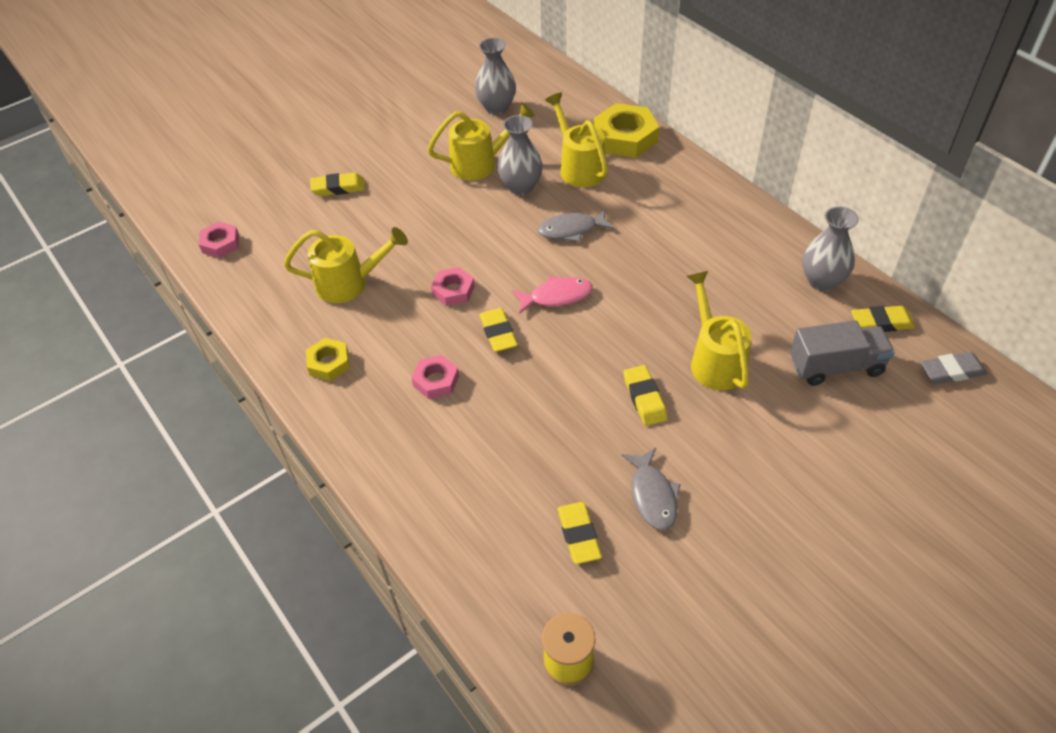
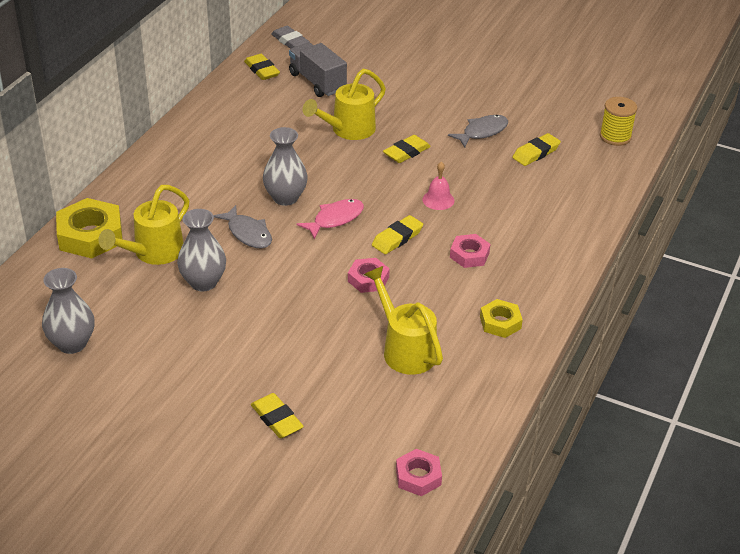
camera: 120 degrees left, 10 degrees down
(480, 163) = (180, 322): yellow watering can -> none
(540, 392) = (438, 200): none -> pink bell
(556, 296) = (335, 219): pink fish -> pink fish turned 90 degrees clockwise
(821, 281) = (233, 99): grey vase -> grey vase (285, 198)

